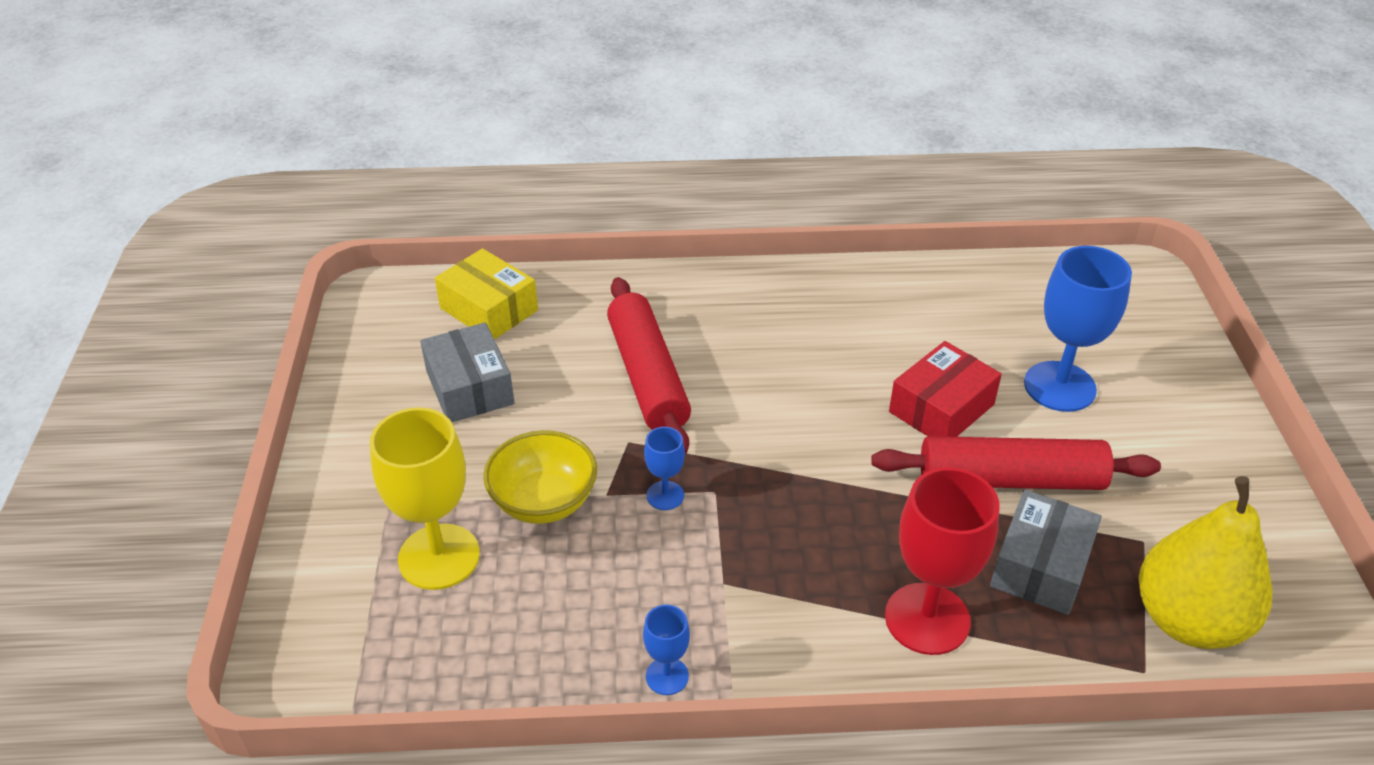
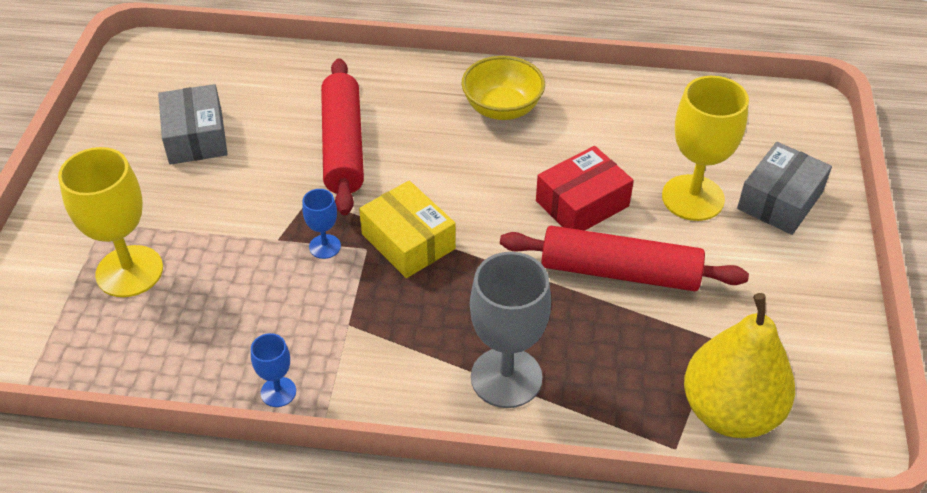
camera: 10 degrees right, 5 degrees up
(489, 309) = (231, 73): yellow box -> yellow box (408, 241)
(544, 501) = (225, 238): yellow bowl -> yellow bowl (502, 108)
(927, 619) = (506, 377): red goblet -> grey goblet
(1040, 566) = (618, 348): grey box -> grey box (779, 200)
(1059, 386) = (693, 198): blue goblet -> yellow goblet

